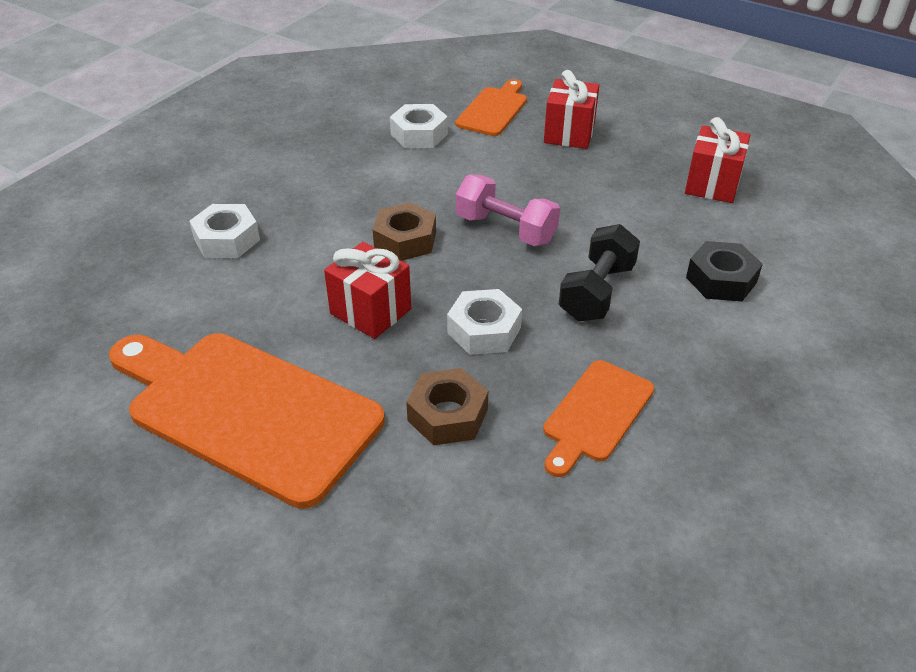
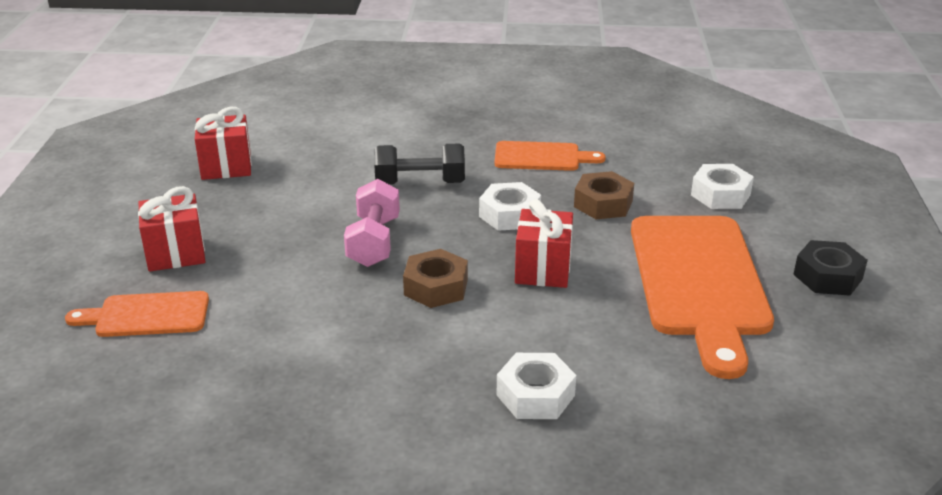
camera: 120 degrees left, 10 degrees down
(419, 134) = (236, 348): white nut -> white nut (720, 194)
(721, 280) = (360, 143): black nut -> black nut (827, 276)

